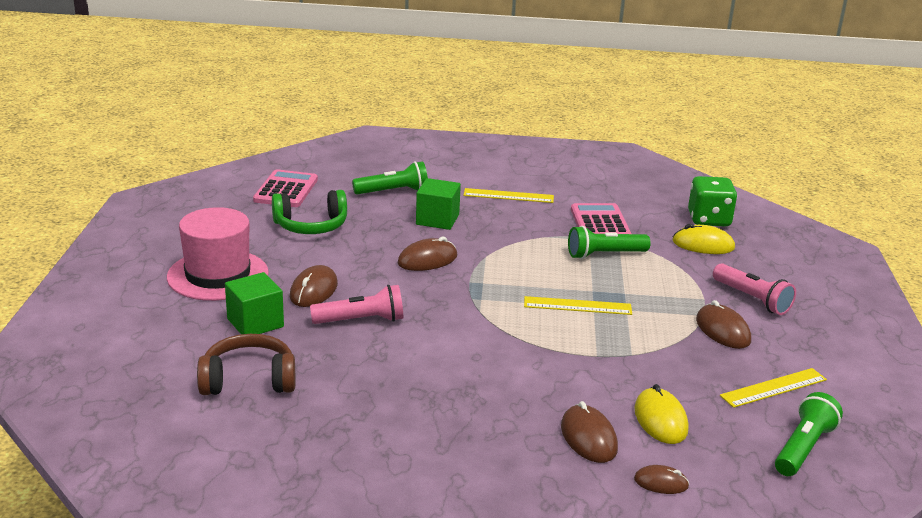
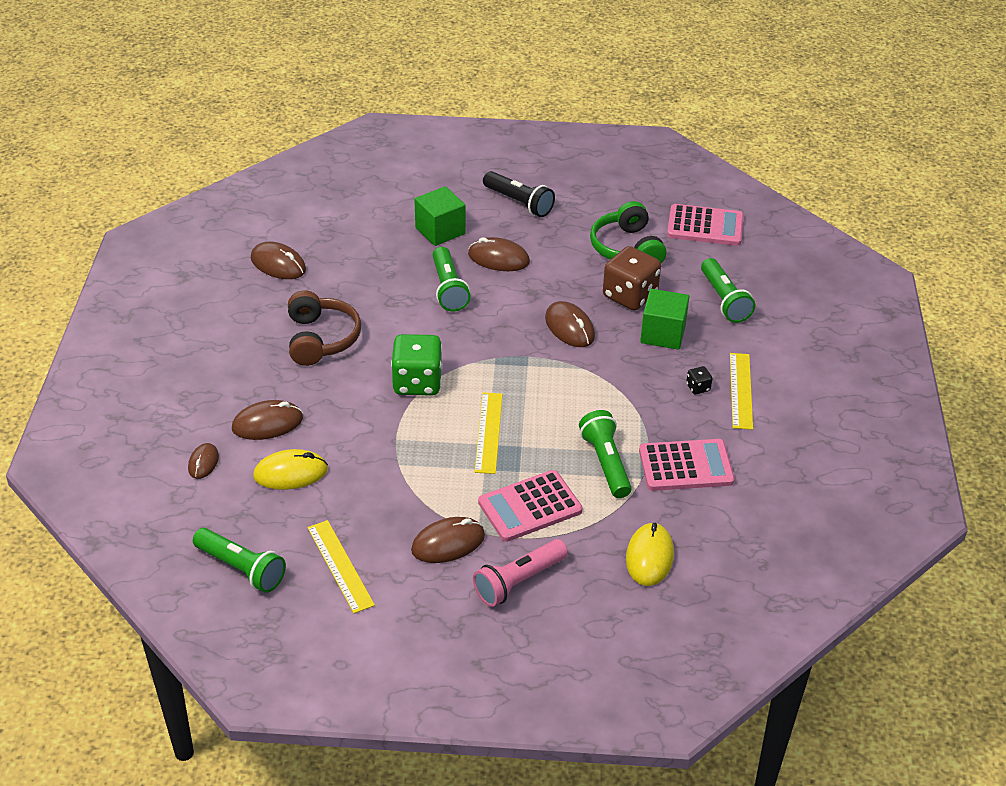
camera: 90 degrees right, 15 degrees up
(218, 275) = (519, 203): pink hat -> black flashlight
(248, 380) = (354, 235): brown headphones -> brown headphones (321, 339)
(295, 438) = (278, 264): none -> brown mouse
(361, 320) = (448, 289): pink flashlight -> green flashlight
(383, 229) = (630, 296): none -> brown dice
(506, 211) = (698, 387): none -> black dice
(666, 290) = (530, 507): none -> pink calculator
(709, 219) = (723, 574): green dice -> green dice (417, 382)

